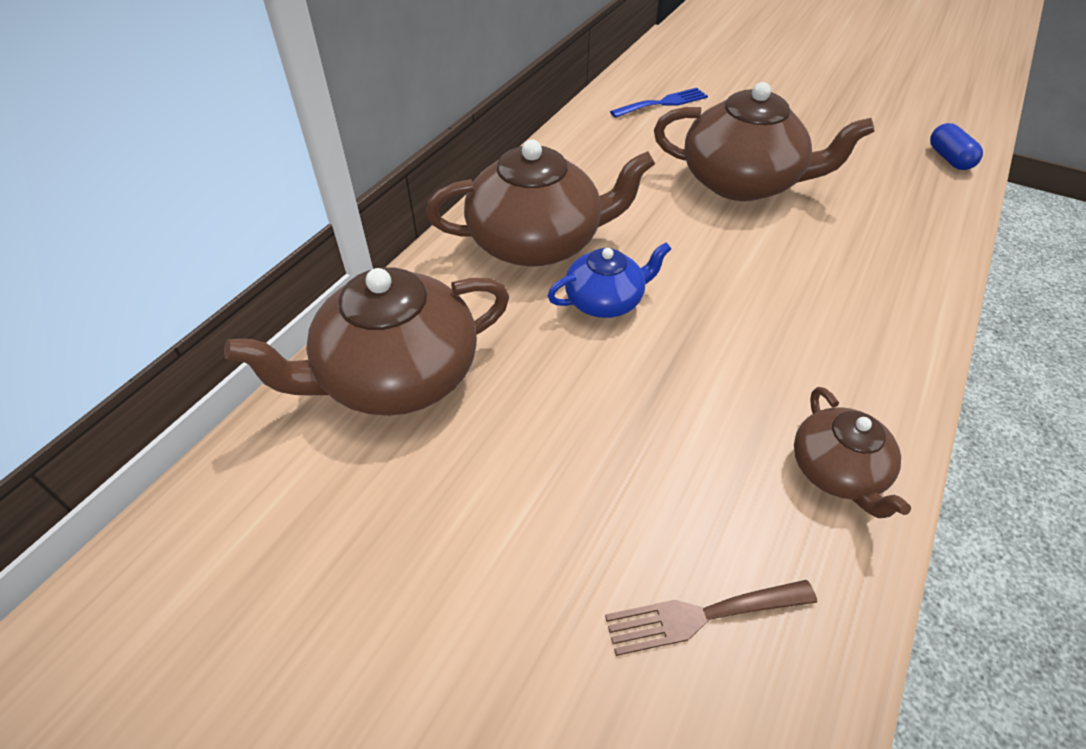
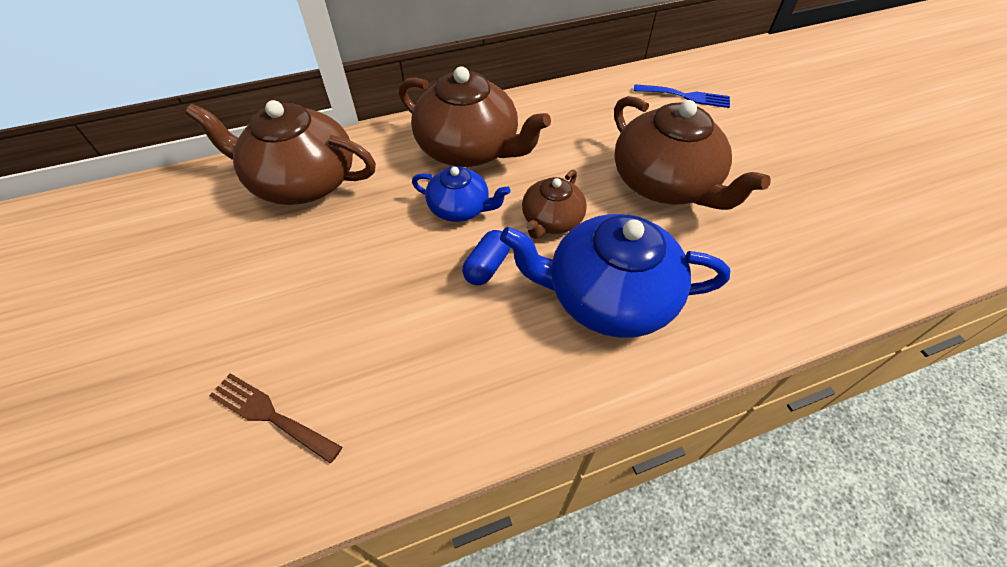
camera: 40 degrees right, 5 degrees up
(822, 297) = (608, 296): none -> blue teapot
(837, 471) = (451, 407): brown teapot -> brown teapot (551, 220)
(949, 159) = (892, 263): blue capsule -> blue capsule (487, 266)

